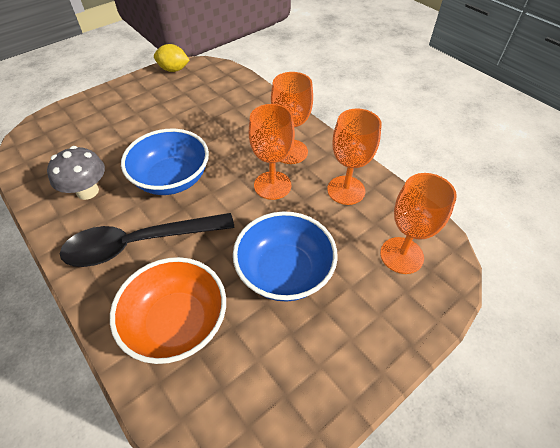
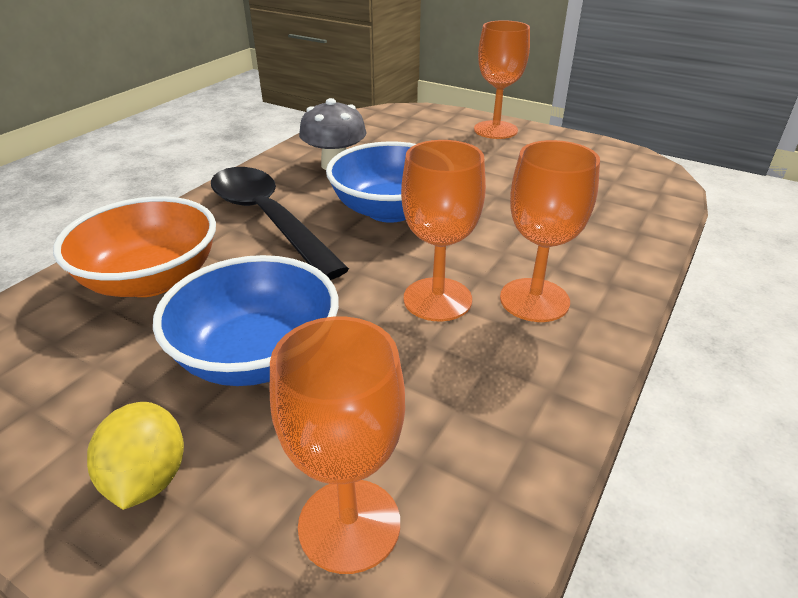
camera: 70 degrees right, 15 degrees down
(173, 70) = (611, 151): yellow lemon -> yellow lemon (147, 479)
(346, 190) = (487, 394): orange goblet -> orange goblet (495, 130)

